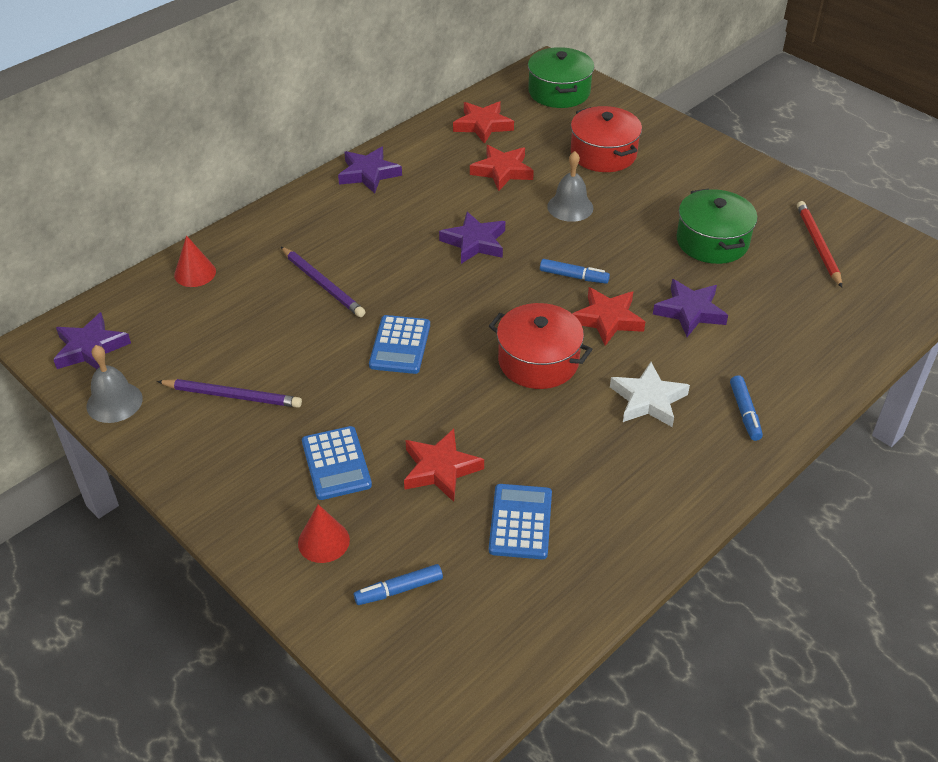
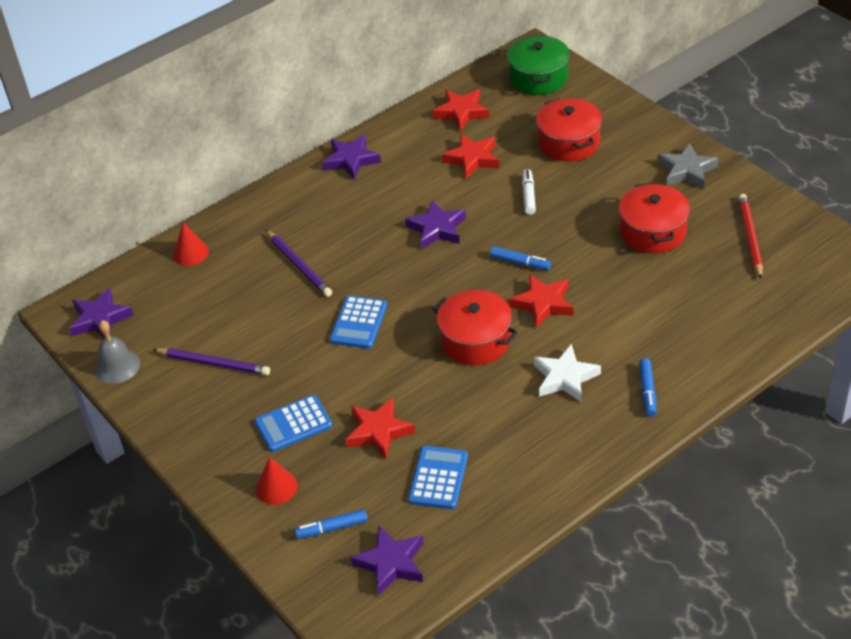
camera: 10 degrees right, 0 degrees up
(336, 463) = (293, 424): blue calculator -> blue calculator turned 75 degrees clockwise
(570, 207) = (528, 195): grey bell -> white marker
(690, 311) = (618, 298): purple star -> purple star (391, 563)
(712, 241) = (652, 231): green pot -> red pot
(734, 180) = (687, 170): none -> grey star

